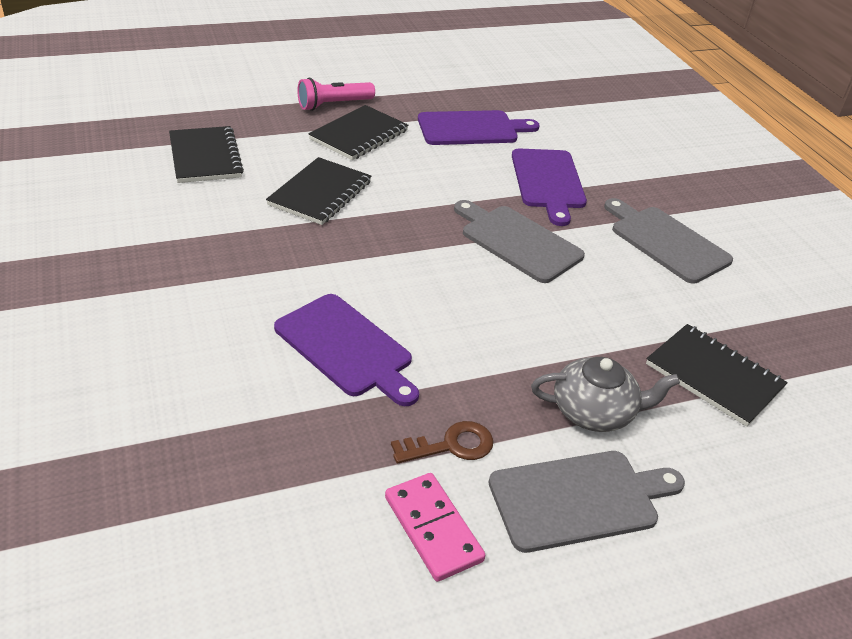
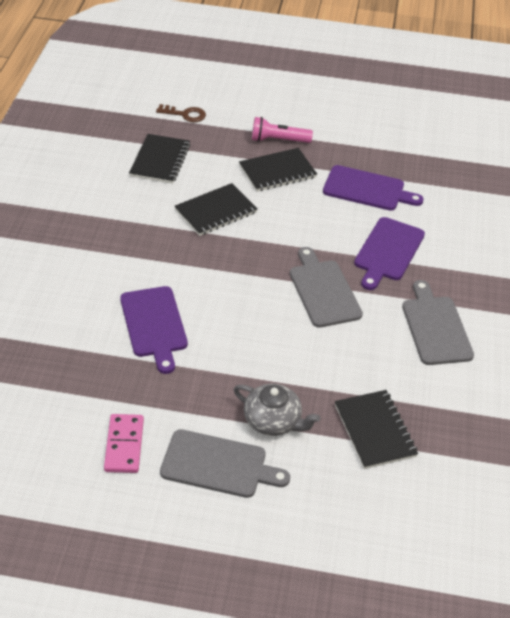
camera: 30 degrees right, 5 degrees up
(451, 445) = (170, 406): brown key -> brown key (185, 114)

